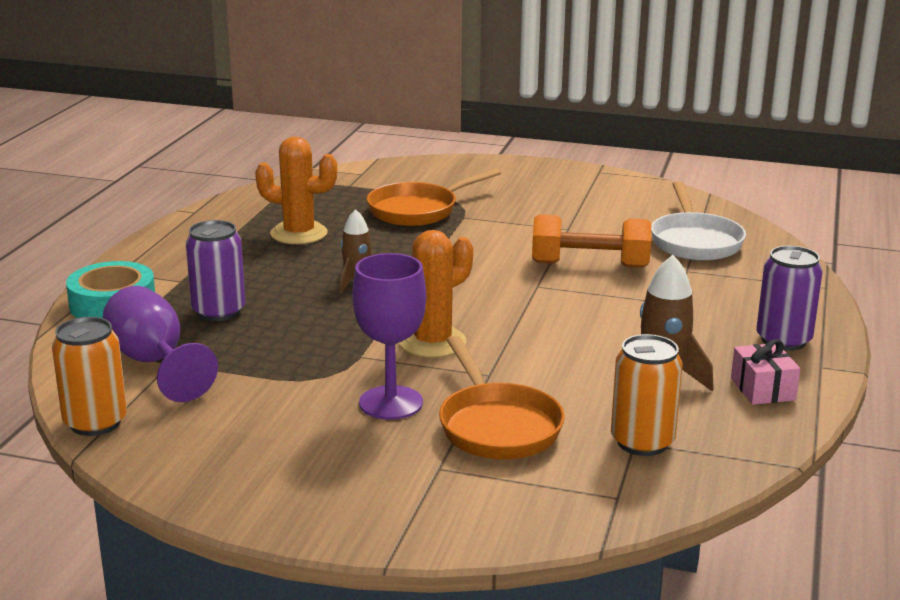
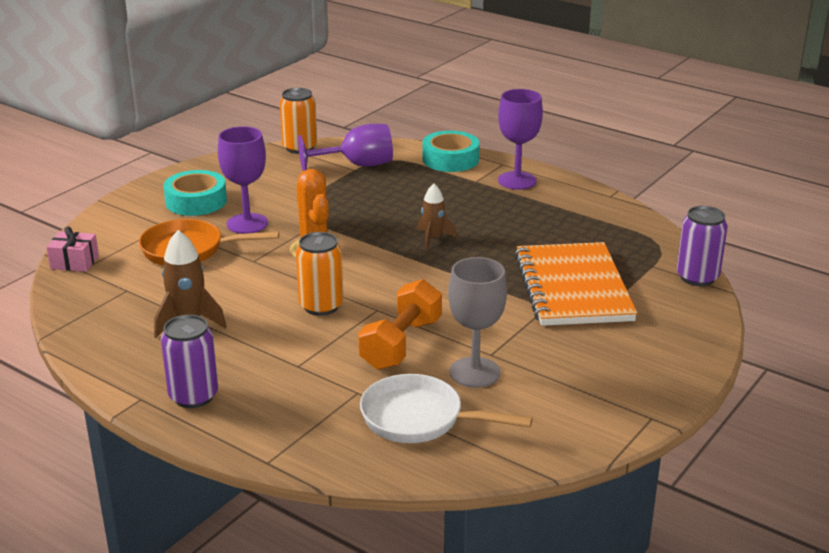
camera: 110 degrees right, 5 degrees up
(170, 258) = (517, 180): none -> purple goblet
(219, 311) = (416, 188): purple can -> purple can (697, 277)
(299, 234) = (542, 229): orange cactus -> none
(342, 463) = (196, 201): none -> turquoise tape
(418, 210) = (572, 287): orange pan -> orange notebook
(603, 231) = (475, 372): none -> grey goblet
(642, 442) = (123, 292): orange can -> orange can (321, 306)
(762, 389) = (136, 359): pink gift -> pink gift (74, 262)

